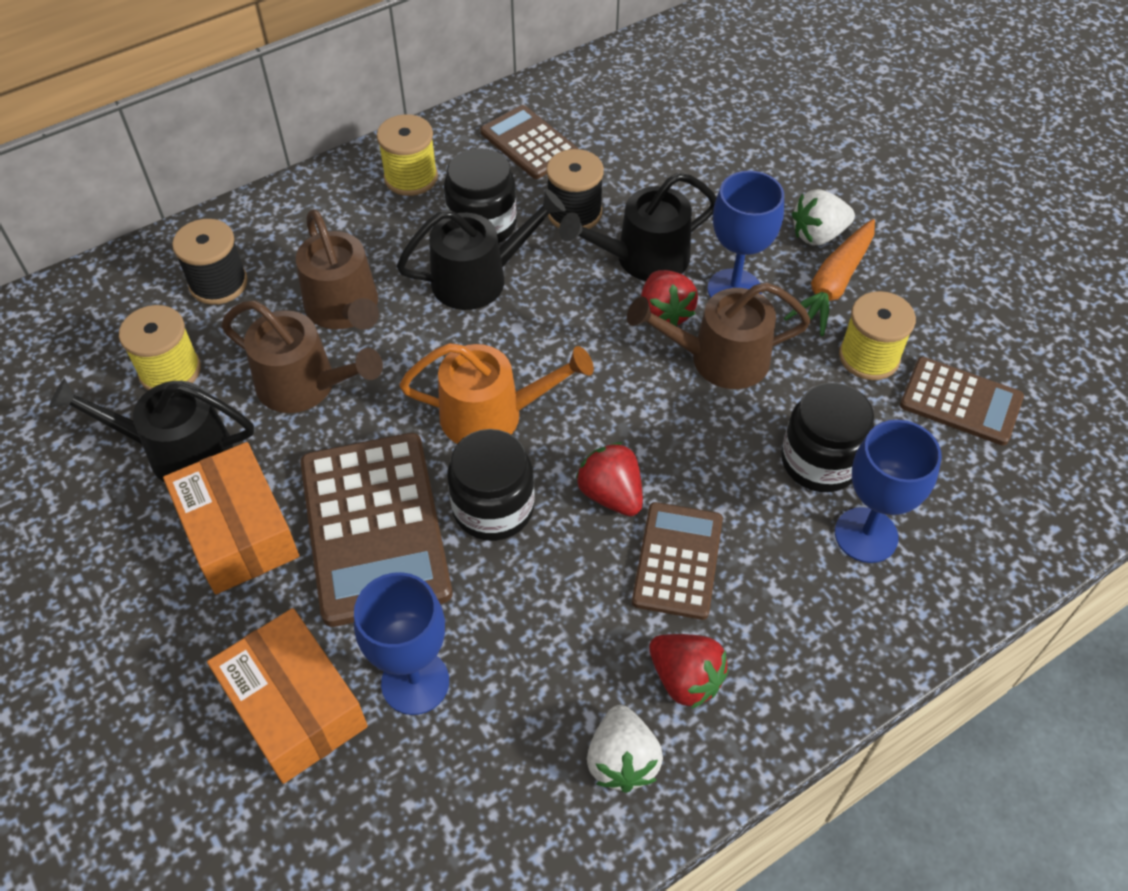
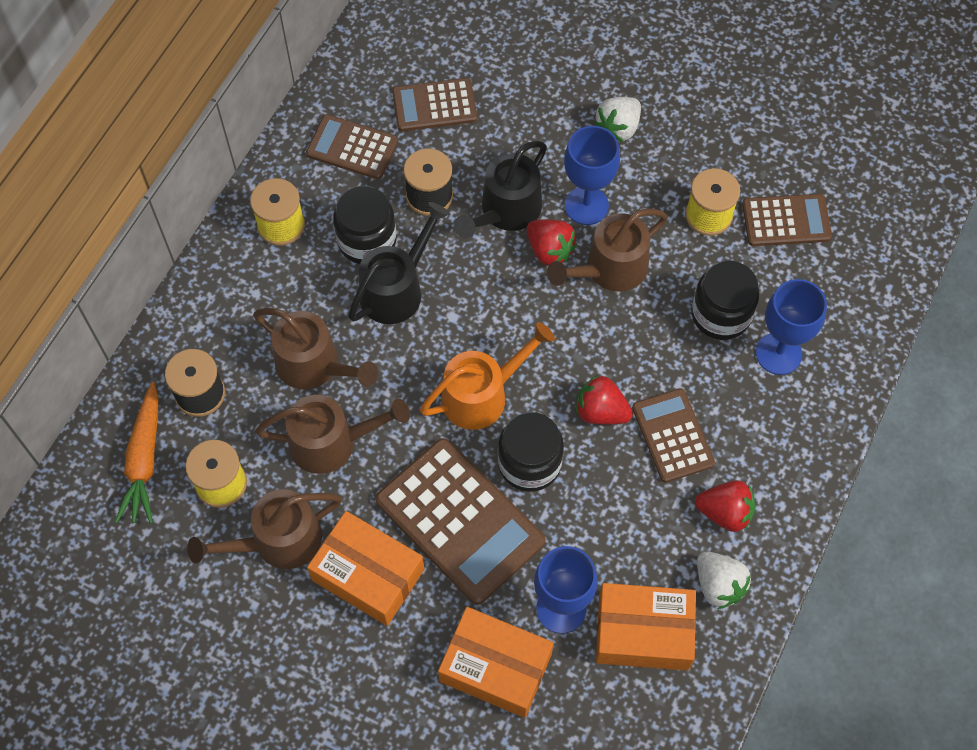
camera: 30 degrees left, 10 degrees up
(178, 451) = (278, 541): black watering can -> brown watering can
(491, 765) = (643, 632): none -> orange box
(636, 141) = (434, 106): none -> brown calculator
(833, 285) = (652, 167): orange carrot -> orange carrot (144, 460)

